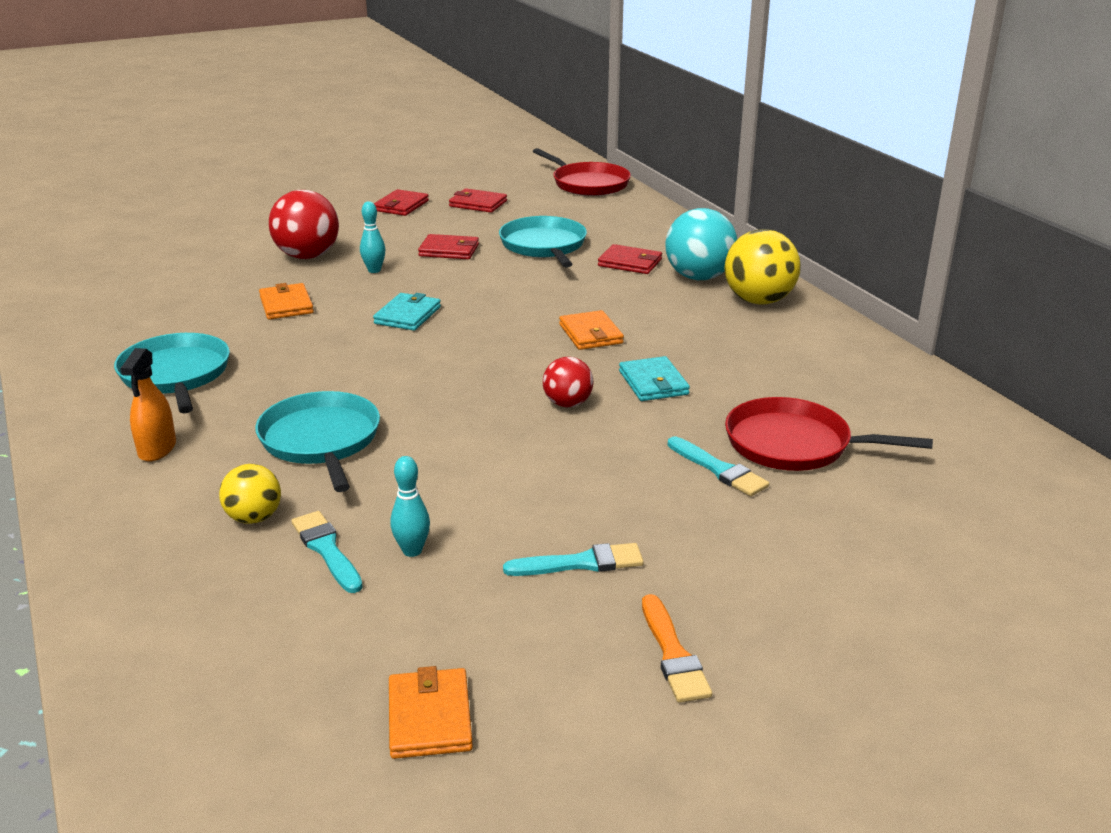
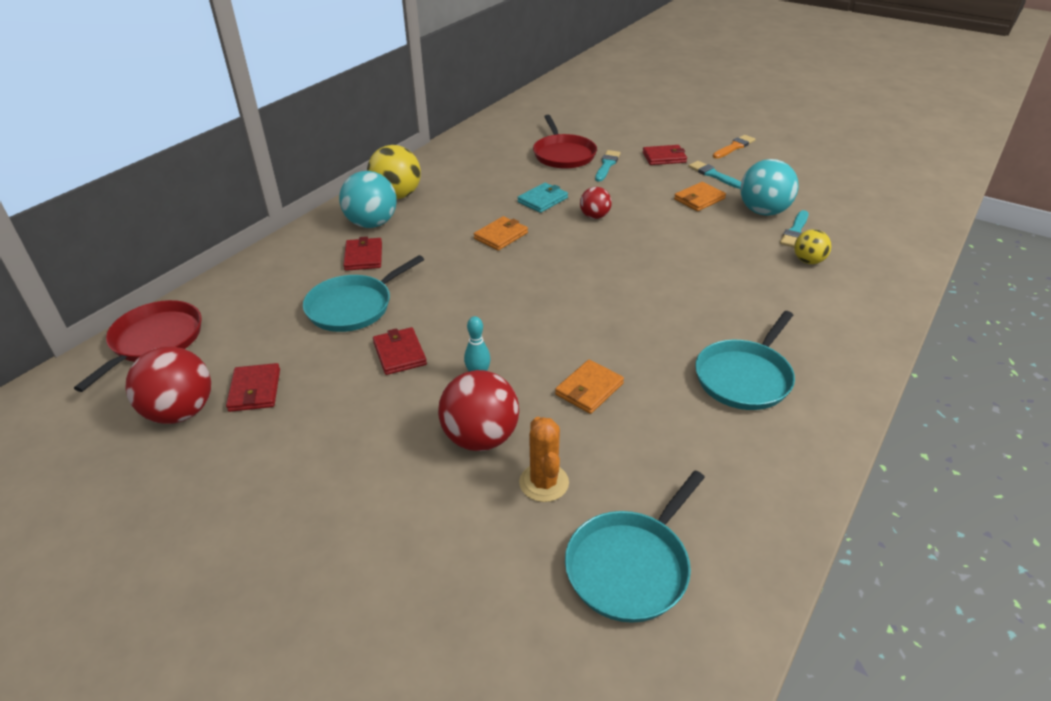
camera: 120 degrees left, 10 degrees up
(157, 449) = (815, 327): orange spray bottle -> none
(232, 264) = (544, 483): none -> orange cactus
(321, 441) = (727, 275): turquoise pan -> turquoise pan (630, 566)
(401, 206) = (289, 445): red wallet -> red wallet (664, 157)
(408, 315) = (545, 317): turquoise wallet -> none
(412, 551) = (763, 212): turquoise bowling pin -> turquoise ball
(429, 717) = (829, 175): orange wallet -> orange wallet (699, 199)
(486, 184) = (181, 412): none -> red ball

